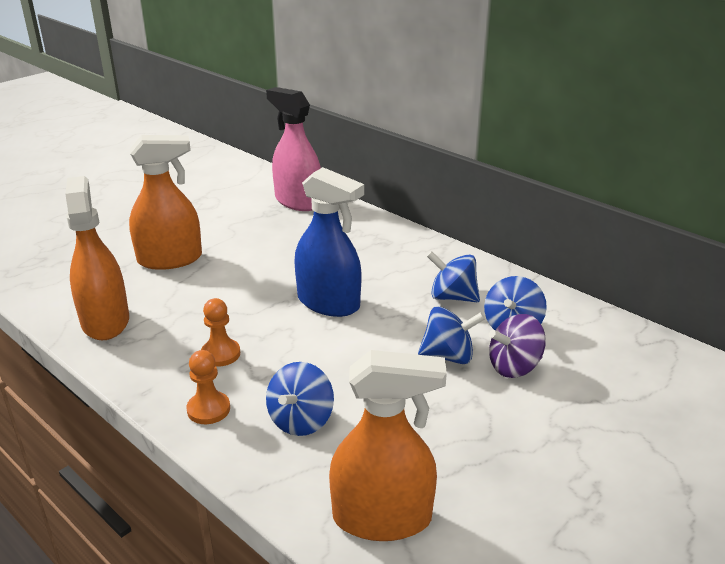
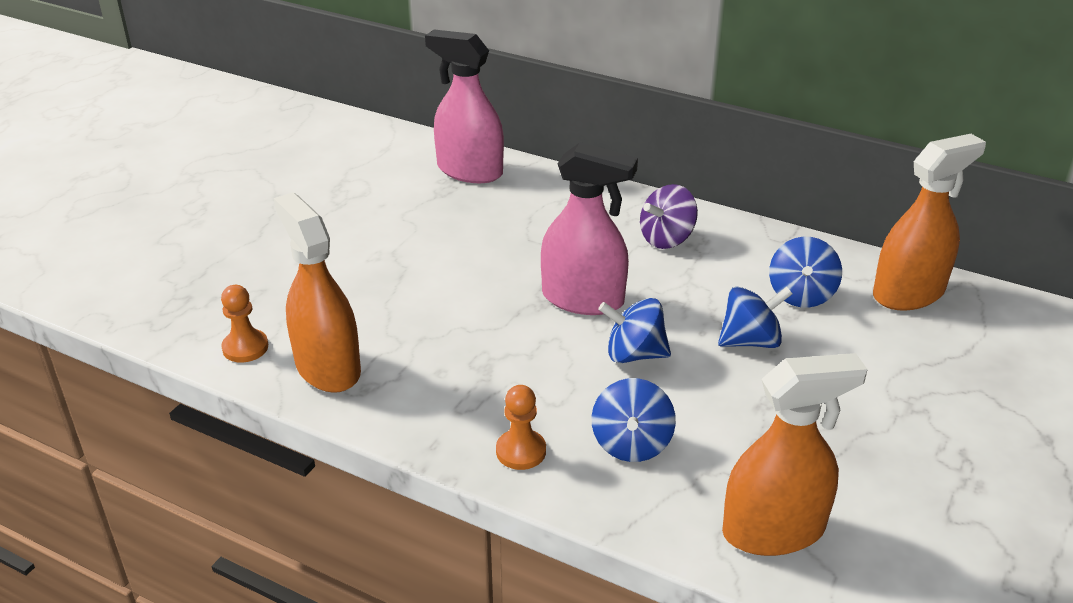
camera: 15 degrees left, 5 degrees up
(170, 259) = (356, 273): orange spray bottle -> orange spray bottle (908, 293)
(220, 354) = (494, 383): orange pawn -> orange pawn (245, 347)
(329, 303) = (583, 299): blue spray bottle -> pink spray bottle
(452, 297) = (719, 269): blue spinning top -> blue spinning top (634, 354)
(514, 367) = (825, 341): purple spinning top -> purple spinning top (666, 239)

